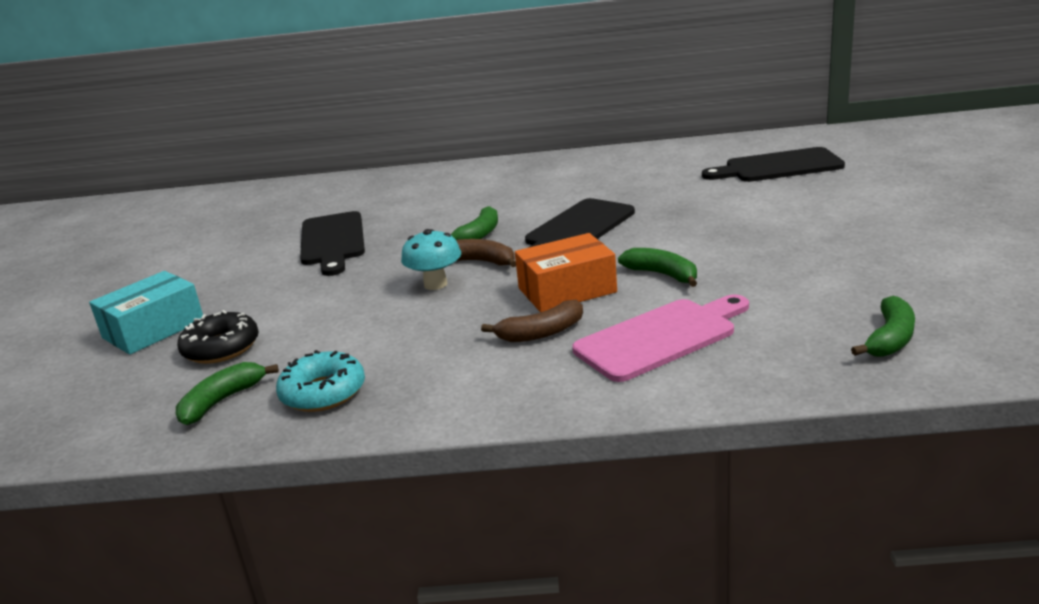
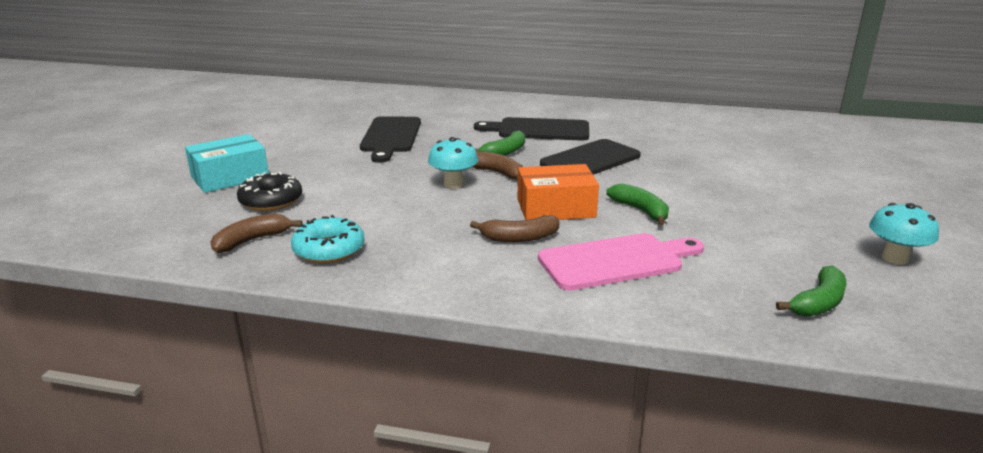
camera: 10 degrees right, 0 degrees up
(222, 401) = (252, 240): green banana -> brown banana
(778, 167) = (780, 141): black cutting board -> black cutting board (538, 130)
(946, 275) = (895, 258): none -> turquoise mushroom

